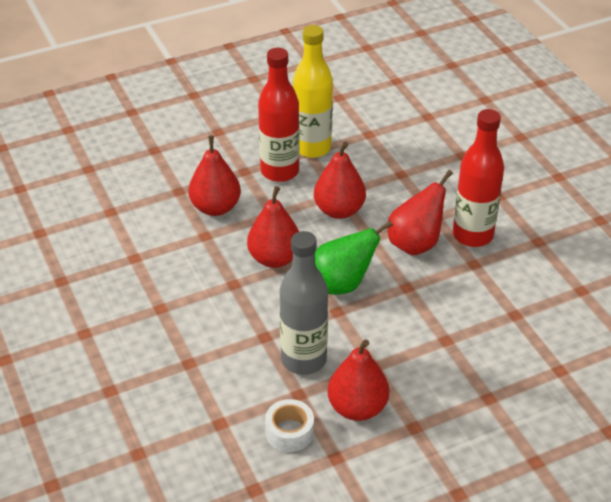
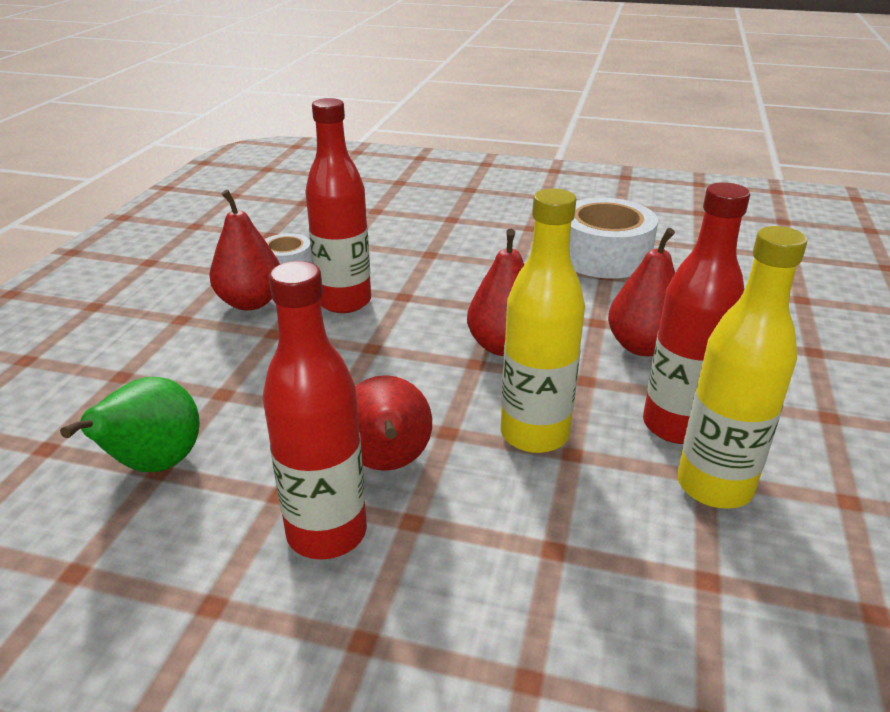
camera: 130 degrees right, 10 degrees down
(103, 271) = (603, 256): none -> white tape
(303, 360) = (344, 302): grey bottle -> red bottle
(339, 210) = (534, 434): red pear -> yellow bottle
(342, 284) = (403, 369): green pear -> green pear (154, 465)

